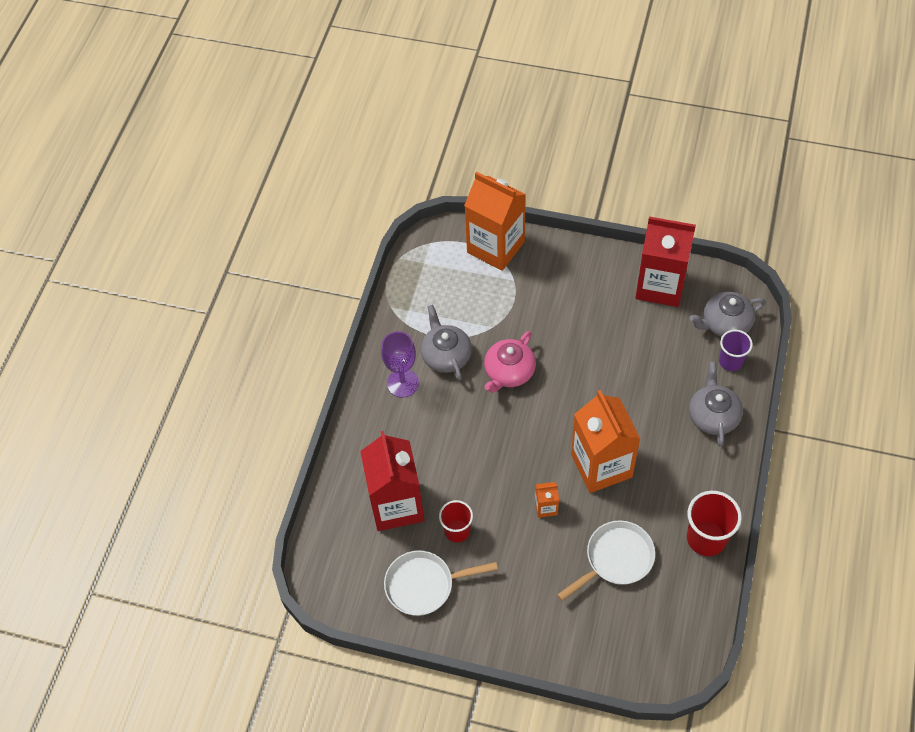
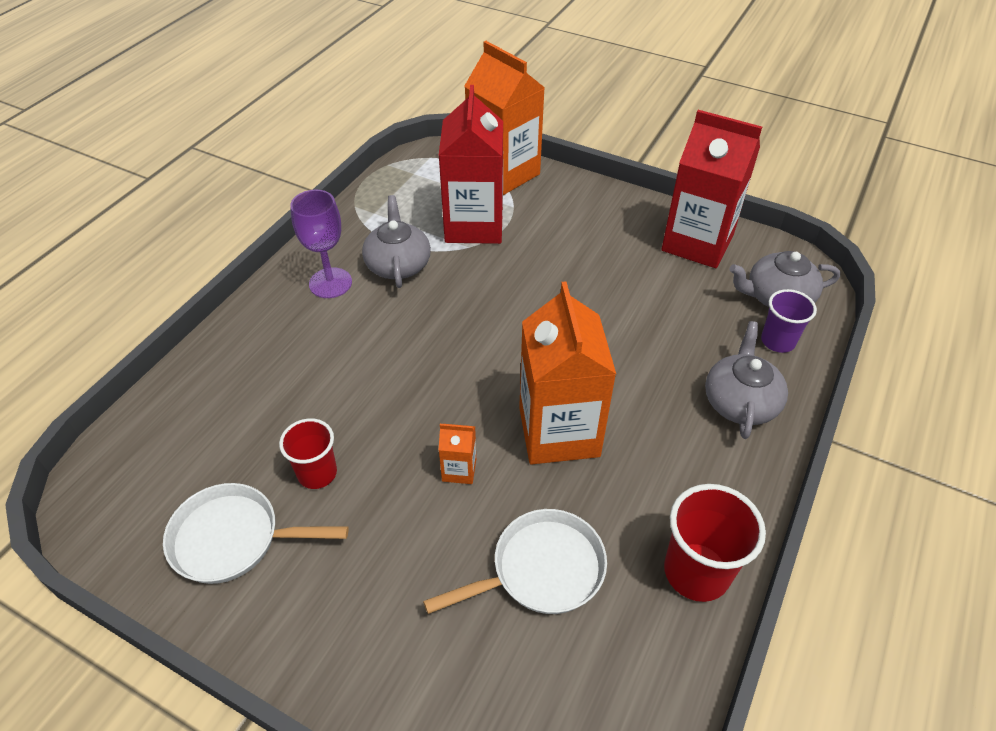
camera: 10 degrees right, 10 degrees down
(396, 505) = (250, 420): red carton -> red carton (474, 225)
(509, 372) = (471, 296): pink teapot -> none

